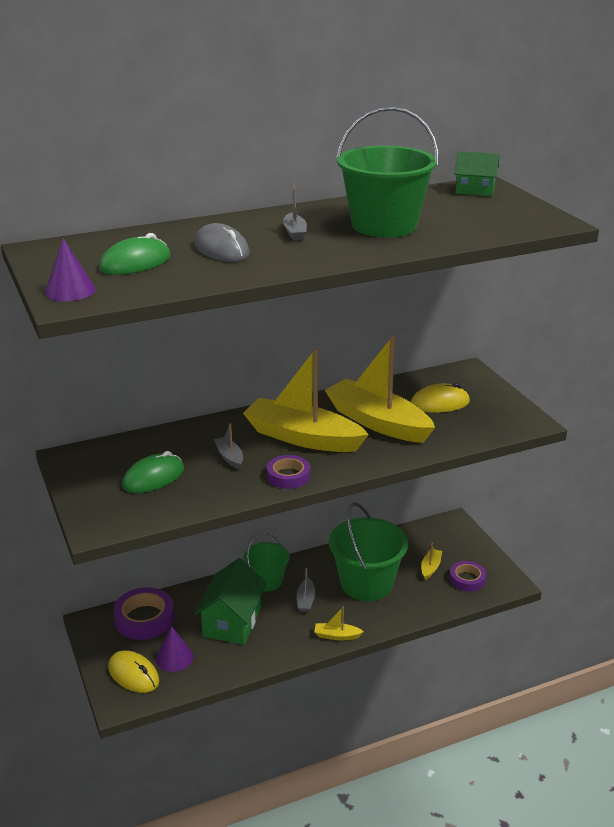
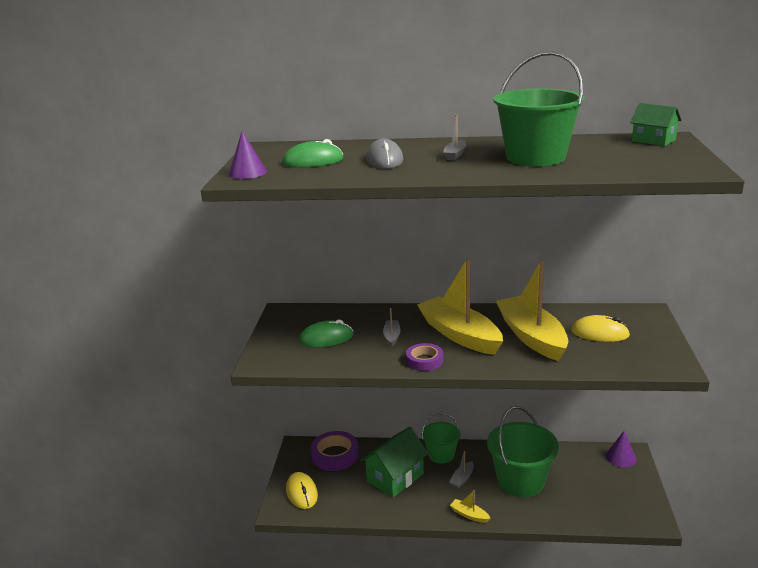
camera: 30 degrees right, 5 degrees down
(174, 657) = (337, 490): purple cone -> purple cone (620, 457)
(430, 568) = (585, 485): yellow boat -> none
(467, 579) = (614, 505): purple tape -> none

